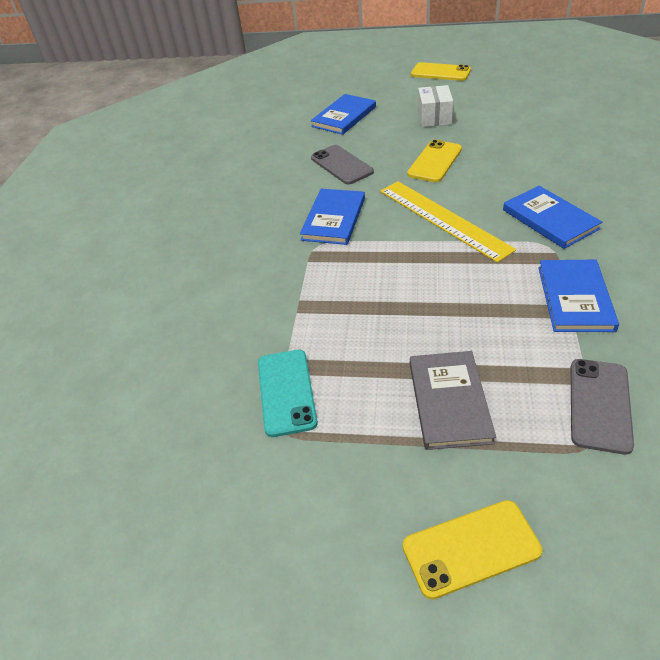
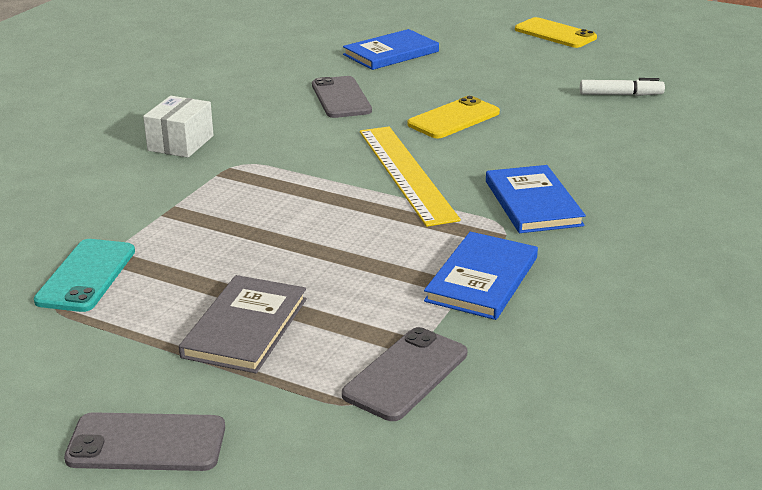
camera: 15 degrees right, 15 degrees down
(334, 219) = (282, 145): blue book -> none
(434, 117) = (498, 76): white box -> white box (181, 143)
(471, 548) = (146, 443): yellow phone -> grey phone
(525, 111) = (620, 95): none -> white marker

